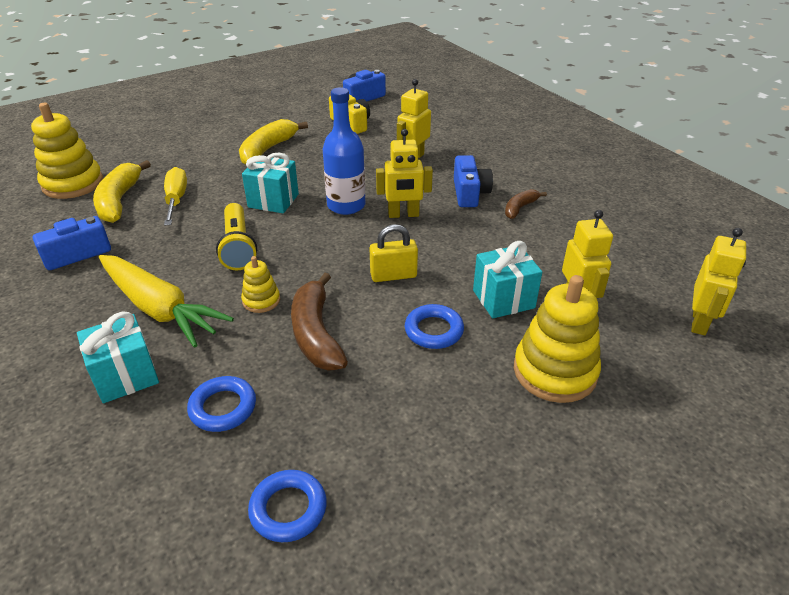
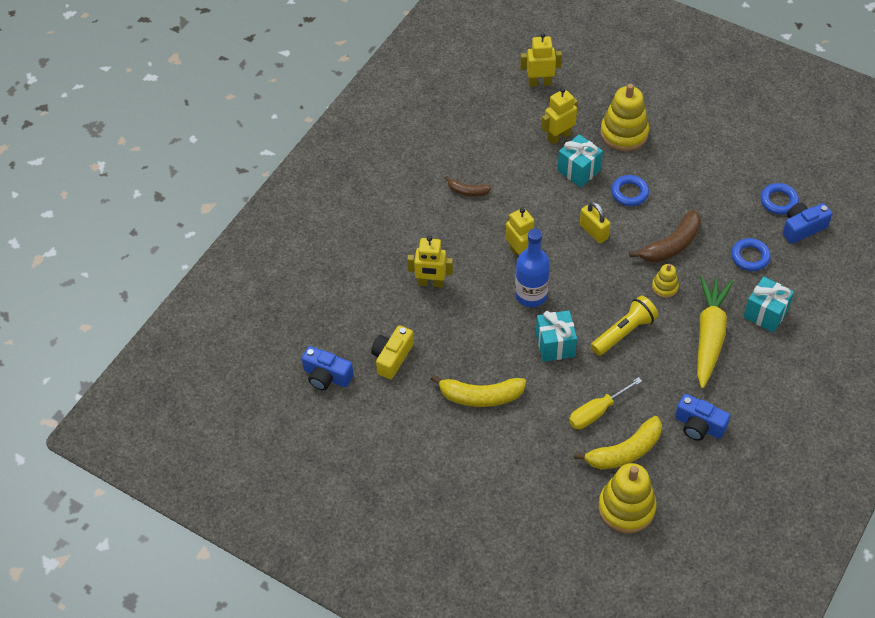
camera: 115 degrees left, 15 degrees up
(469, 193) = (465, 226): blue camera -> blue camera (802, 228)

